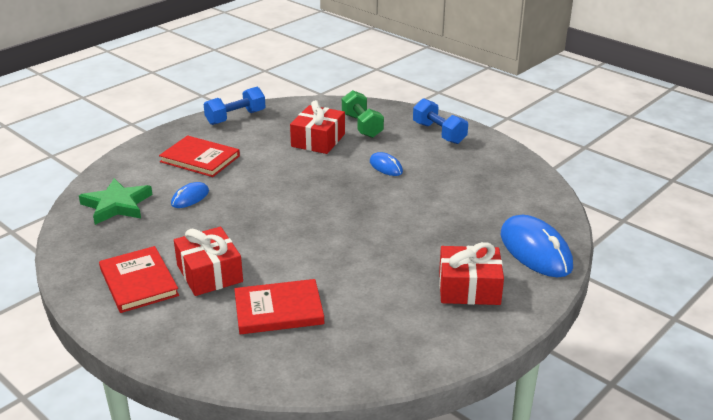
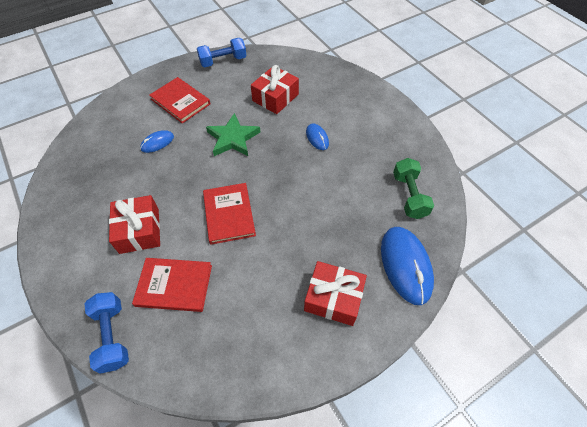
camera: 15 degrees right, 25 degrees up
(117, 205) = (103, 140): green star -> green star (233, 138)
(138, 282) = (86, 228): red book -> red book (229, 214)
(362, 126) = (315, 87): green dumbbell -> green dumbbell (409, 195)
(439, 133) = (373, 107): blue dumbbell -> blue dumbbell (112, 336)

